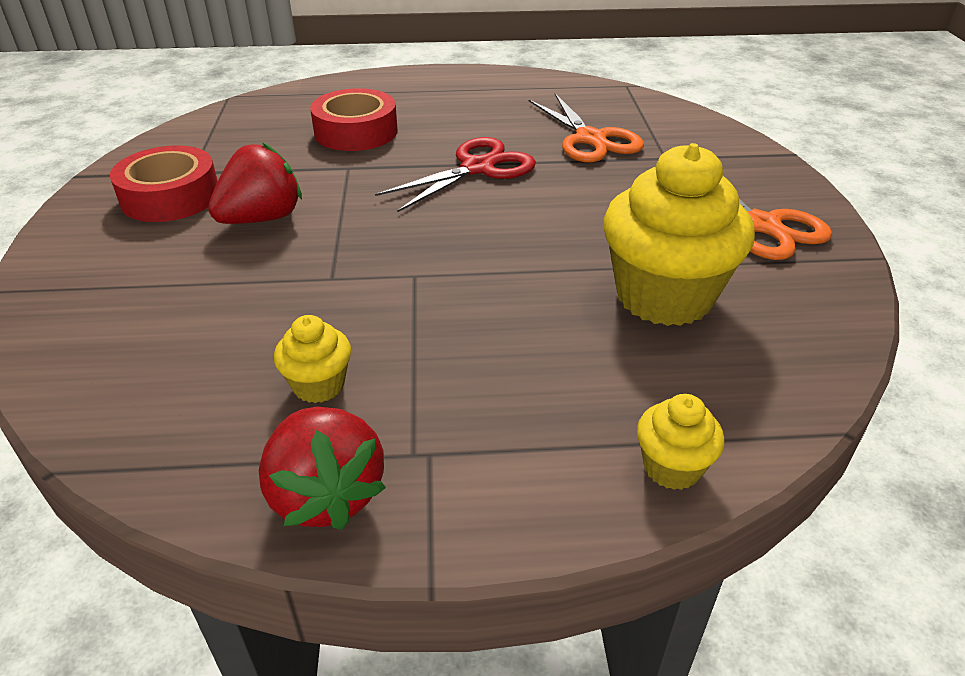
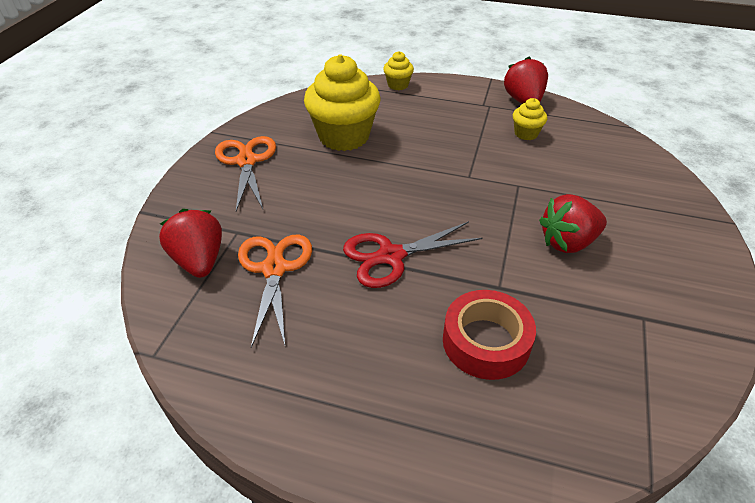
camera: 160 degrees left, 5 degrees up
(170, 197) = (650, 285): red tape -> none
(670, 131) = (199, 261): none -> red strawberry

